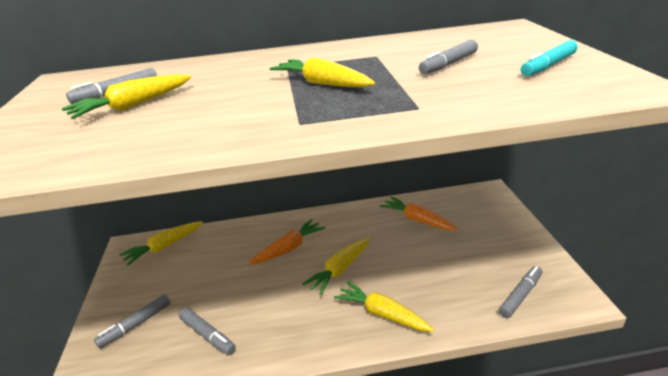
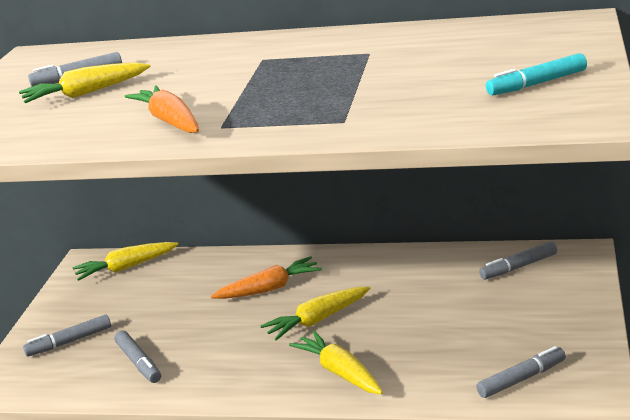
camera: 20 degrees right, 5 degrees down
(322, 84) = (279, 85): yellow carrot -> none
(417, 220) = (452, 277): orange carrot -> orange carrot (170, 121)
(448, 64) = (433, 72): grey marker -> grey marker (518, 267)

